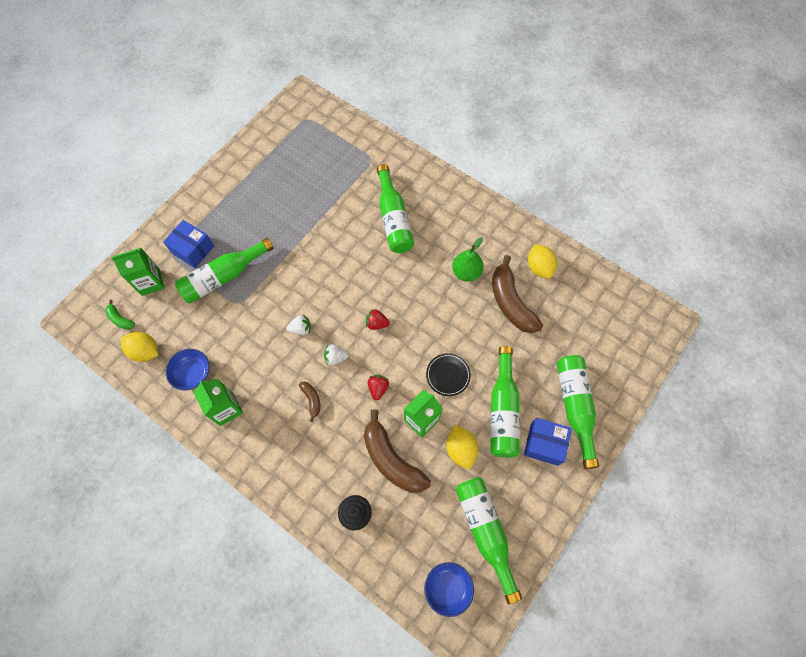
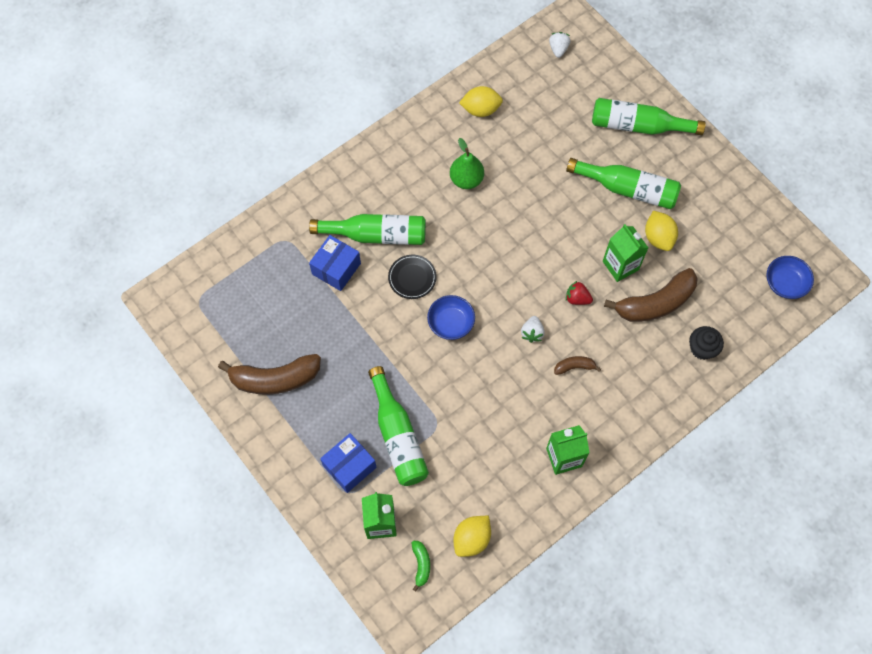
camera: 75 degrees left, 0 degrees up
(120, 319) = (421, 564): green banana -> green banana turned 60 degrees counterclockwise
(192, 373) = (513, 488): blue bowl -> blue bowl (451, 323)
(301, 329) = (488, 362): white strawberry -> white strawberry (558, 49)
(376, 323) = (502, 283): red strawberry -> none
(448, 375) = (579, 228): black plate -> black plate (412, 278)
(460, 449) = (658, 237): yellow lemon -> yellow lemon turned 75 degrees clockwise
(485, 531) = (740, 238): green bottle -> none
(511, 302) = (513, 148): brown banana -> brown banana (275, 379)
(544, 444) = (669, 163): blue box -> blue box (336, 268)

